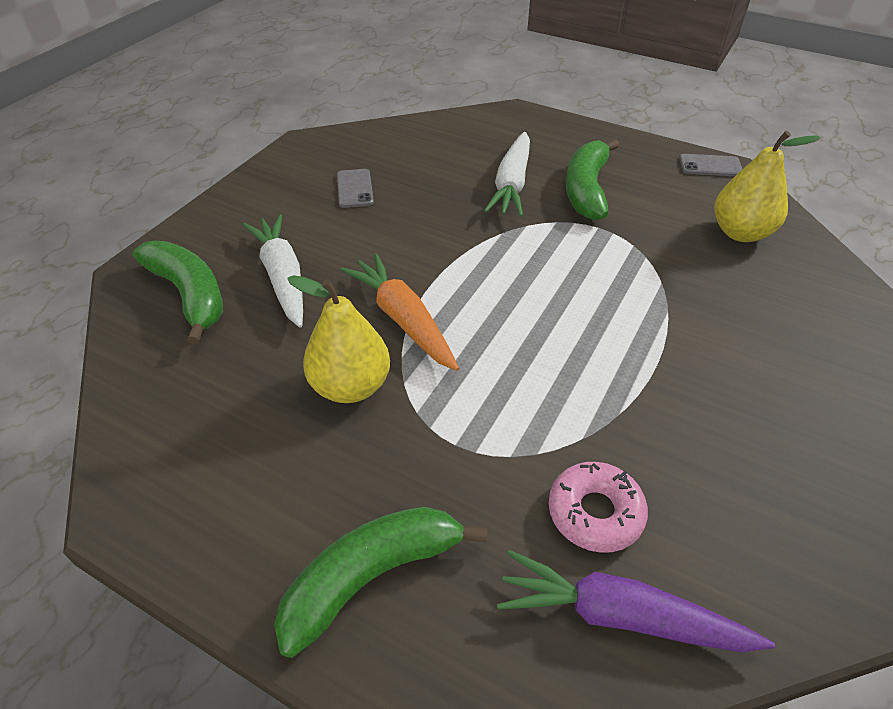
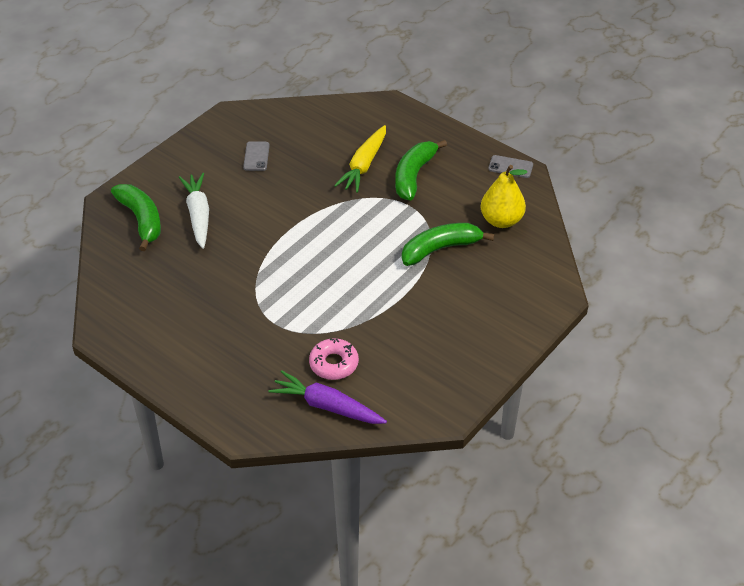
camera: 10 degrees right, 0 degrees up
(350, 386) = (225, 285): yellow pear -> none
(371, 577) = (216, 375): green banana -> green banana (440, 249)
(403, 320) = (264, 251): orange carrot -> none
(512, 184) = (364, 165): white carrot -> yellow carrot

